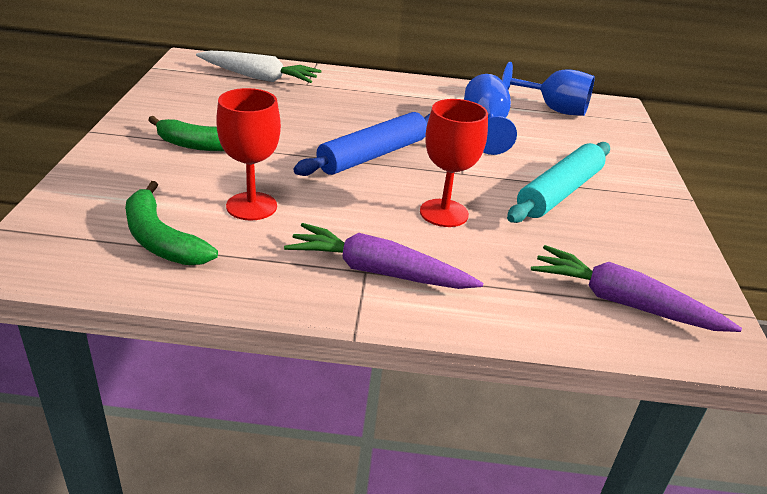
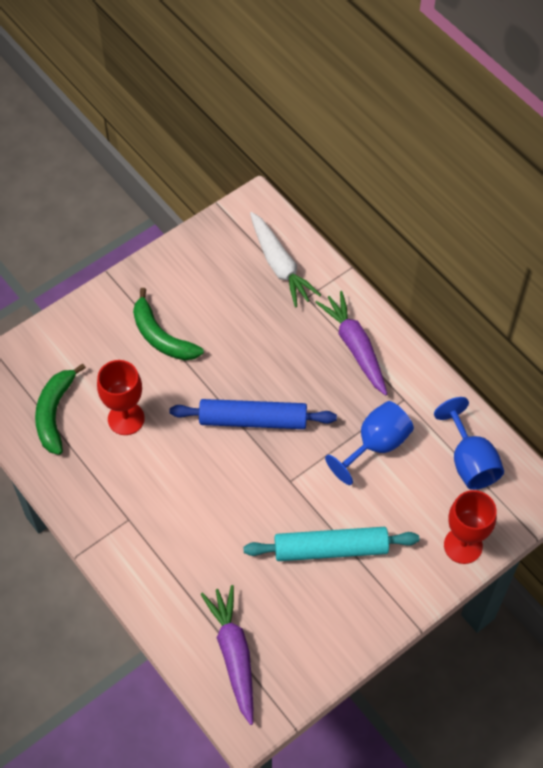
camera: 50 degrees right, 25 degrees up
(378, 272) = (134, 525): purple carrot -> purple carrot (355, 347)
(444, 213) = (228, 509): red goblet -> red goblet (463, 545)

